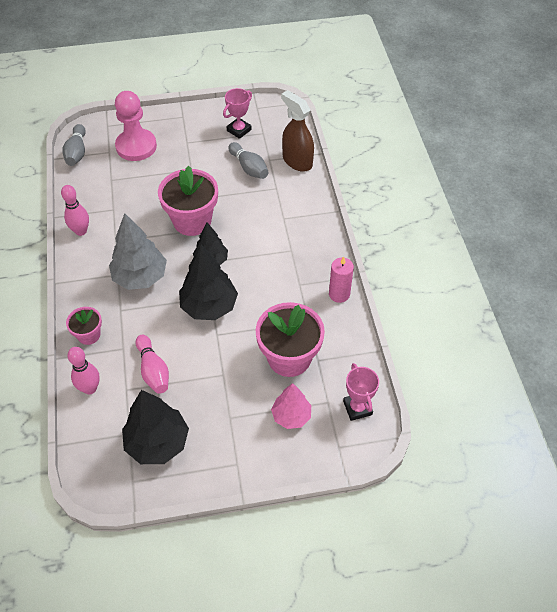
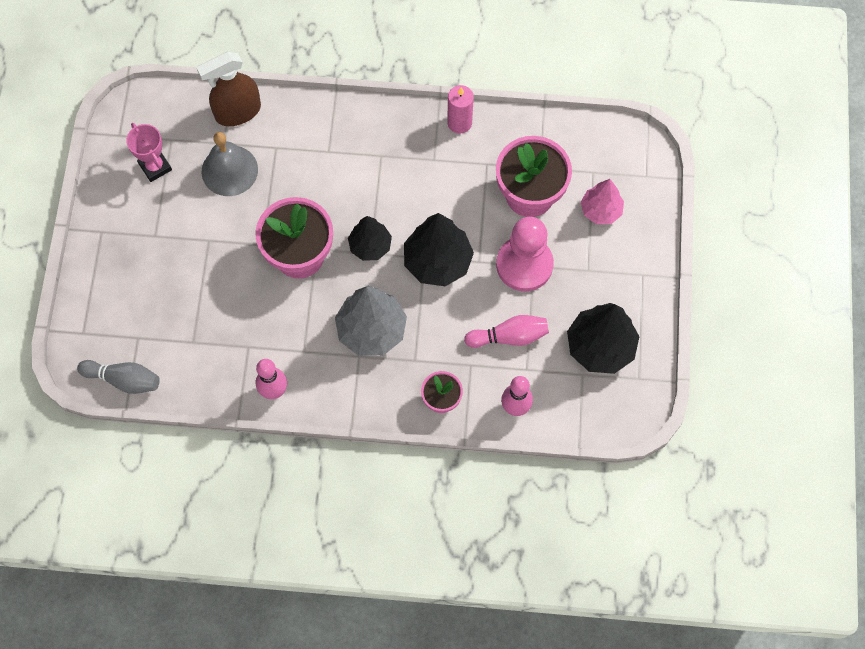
camera: 75 degrees left, 15 degrees up
(136, 146) = (140, 301): pink pawn -> pink pawn (524, 265)
(249, 168) = (229, 170): grey bowling pin -> grey bell
(357, 408) = (607, 146): pink trophy -> none

